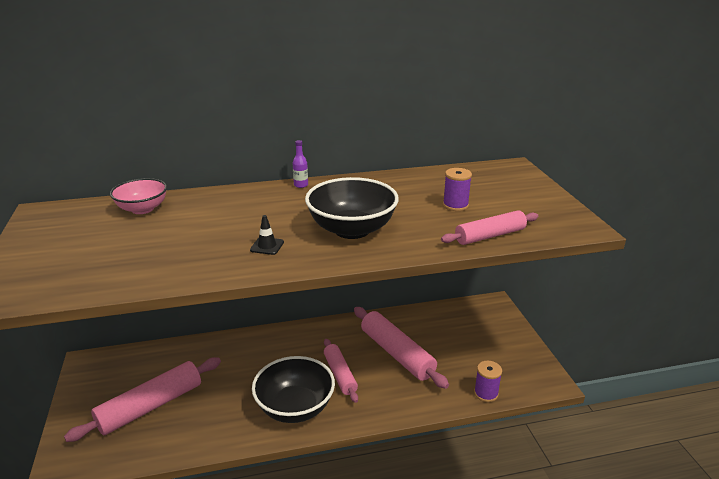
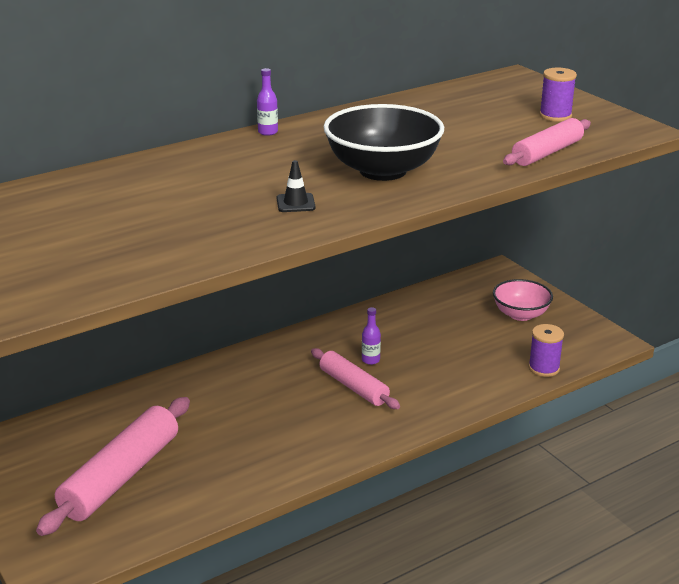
camera: 20 degrees left, 0 degrees up
(142, 209) = (79, 189): pink bowl -> pink bowl (520, 314)
(295, 408) = (320, 434): black bowl -> none
(364, 355) = (370, 360): none -> purple bottle
(397, 353) = (411, 349): pink rolling pin -> none
(455, 205) = (482, 128): purple spool -> purple spool (555, 116)

